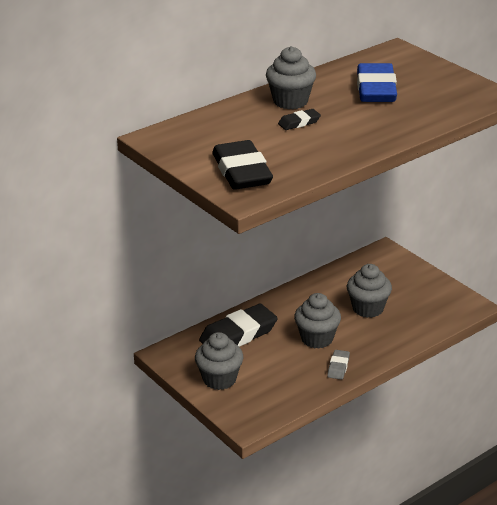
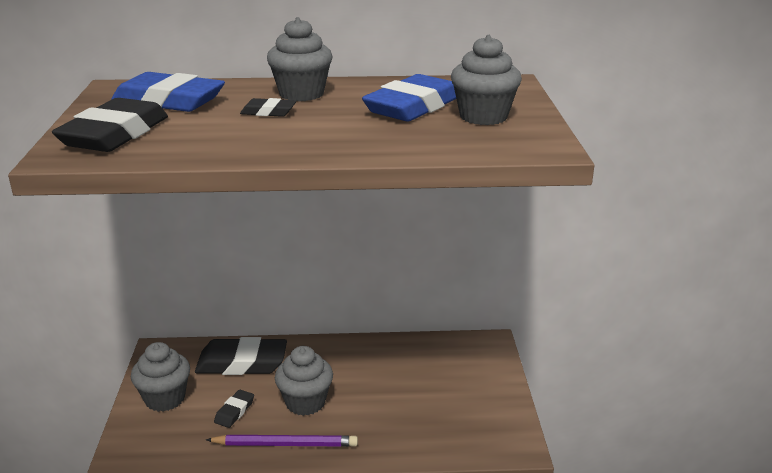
camera: 35 degrees right, 5 degrees down
(218, 136) = (169, 101): none -> blue eraser
(279, 365) = (234, 411): none -> black eraser
(338, 367) = (285, 444): grey eraser -> purple pencil
(368, 308) = (397, 395): grey cupcake -> grey cupcake (483, 117)

